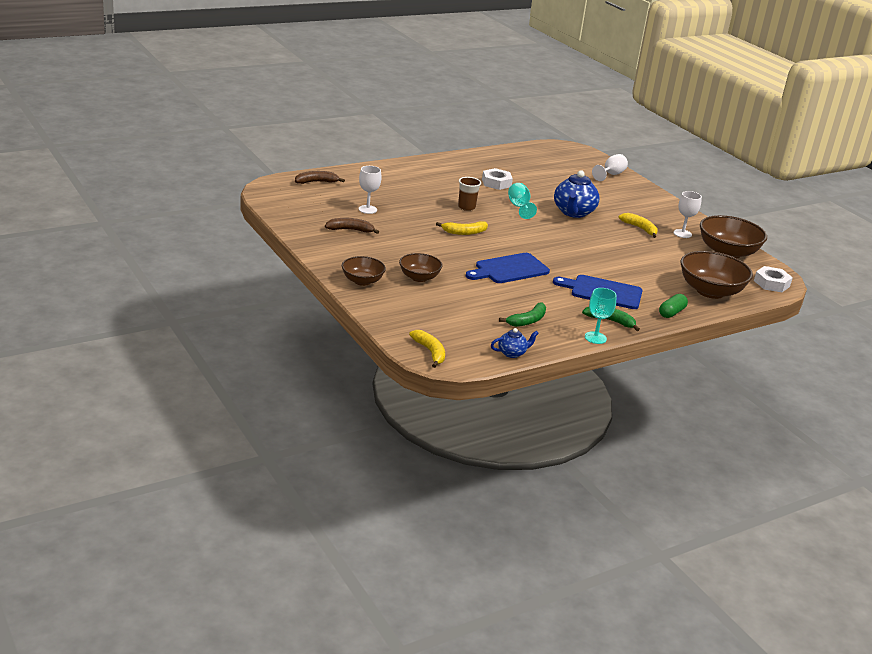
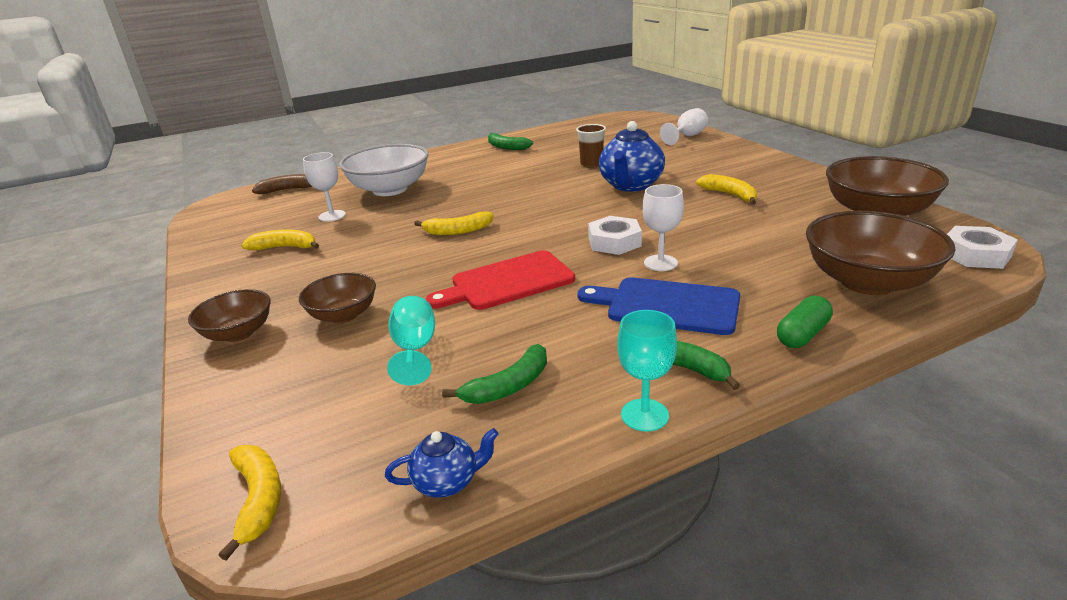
camera: 10 degrees right, 0 degrees up
(350, 230) = (285, 247): brown banana -> yellow banana
(398, 192) = (390, 189): none -> white bowl
(466, 207) = (476, 197): brown cup -> brown cup (591, 164)
(472, 164) = (506, 147): none -> green banana
(496, 183) = (530, 163): white nut -> white nut (614, 242)
(509, 269) = (507, 282): blue cutting board -> red cutting board
(519, 207) = (553, 188): turquoise goblet -> turquoise goblet (415, 350)
(682, 233) = (797, 194): white goblet -> white goblet (660, 263)

